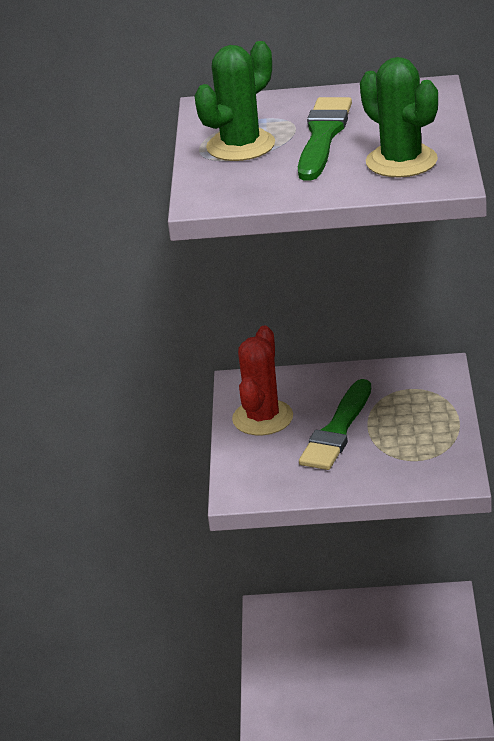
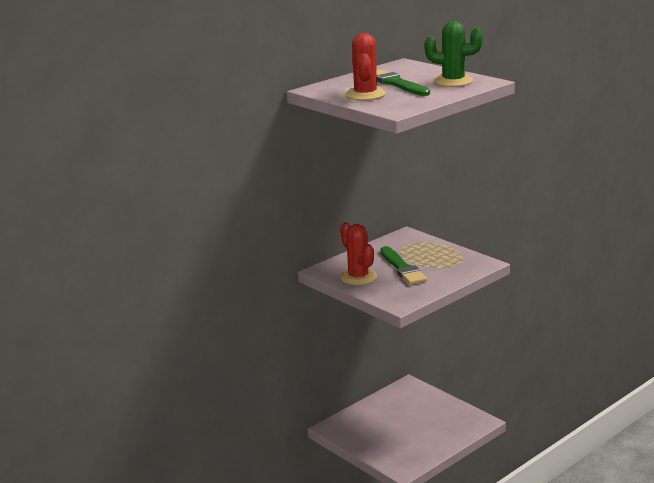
camera: 45 degrees left, 10 degrees down
(240, 146) = (365, 95): green cactus -> red cactus

